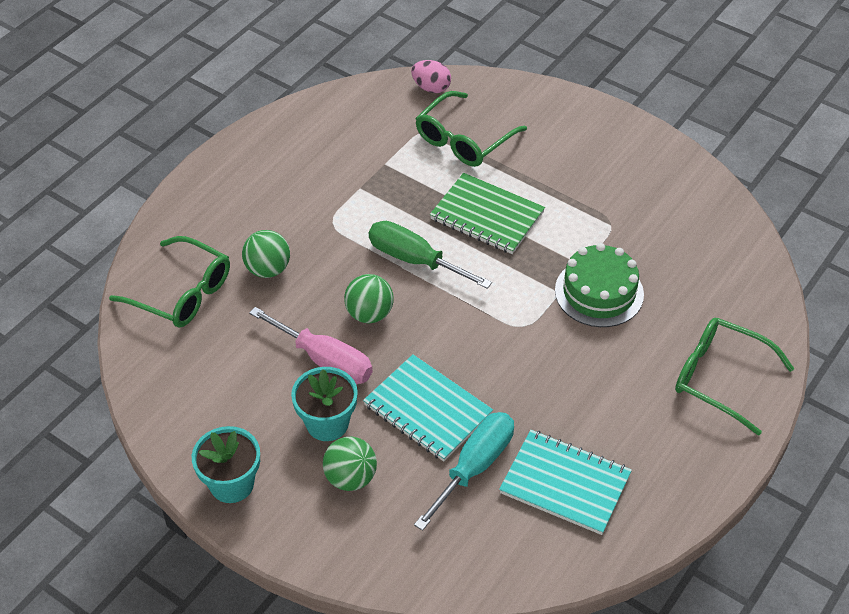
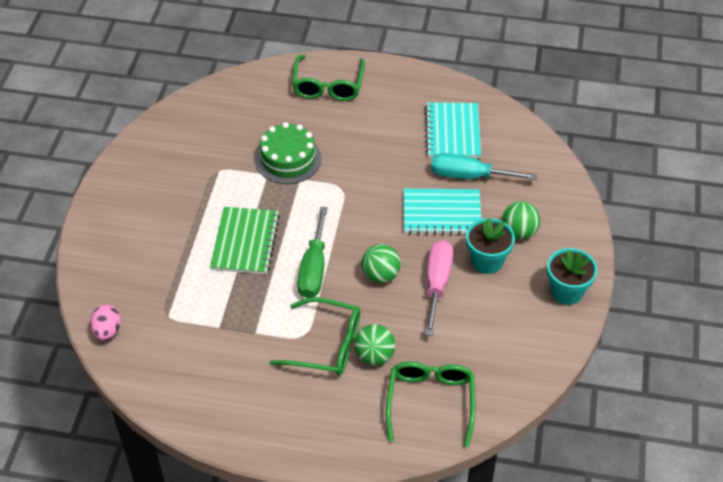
camera: 115 degrees left, 0 degrees up
(427, 409) = (441, 213): turquoise notebook -> turquoise notebook turned 75 degrees clockwise
(464, 139) = (164, 285): green glasses -> green glasses (325, 345)

